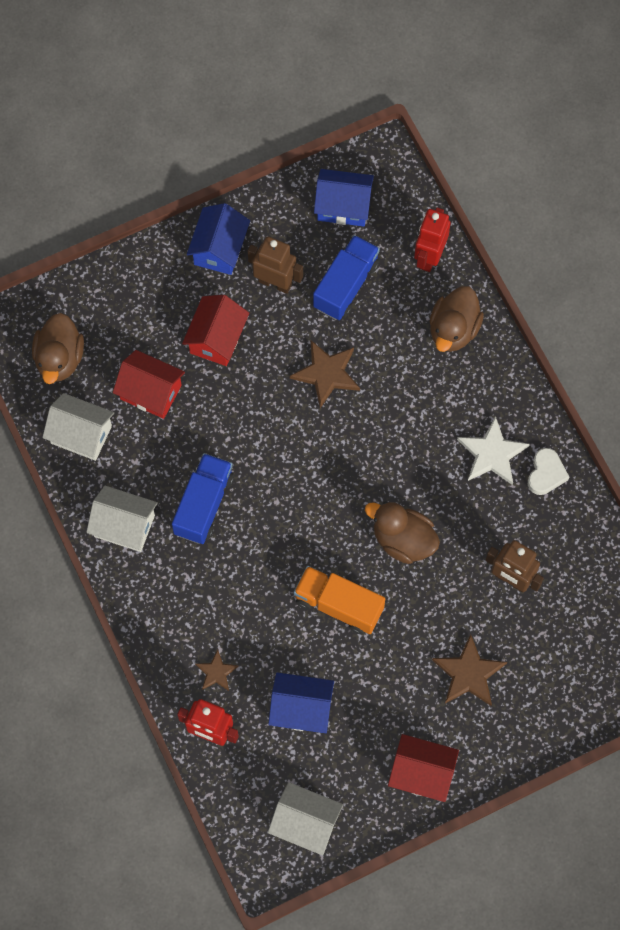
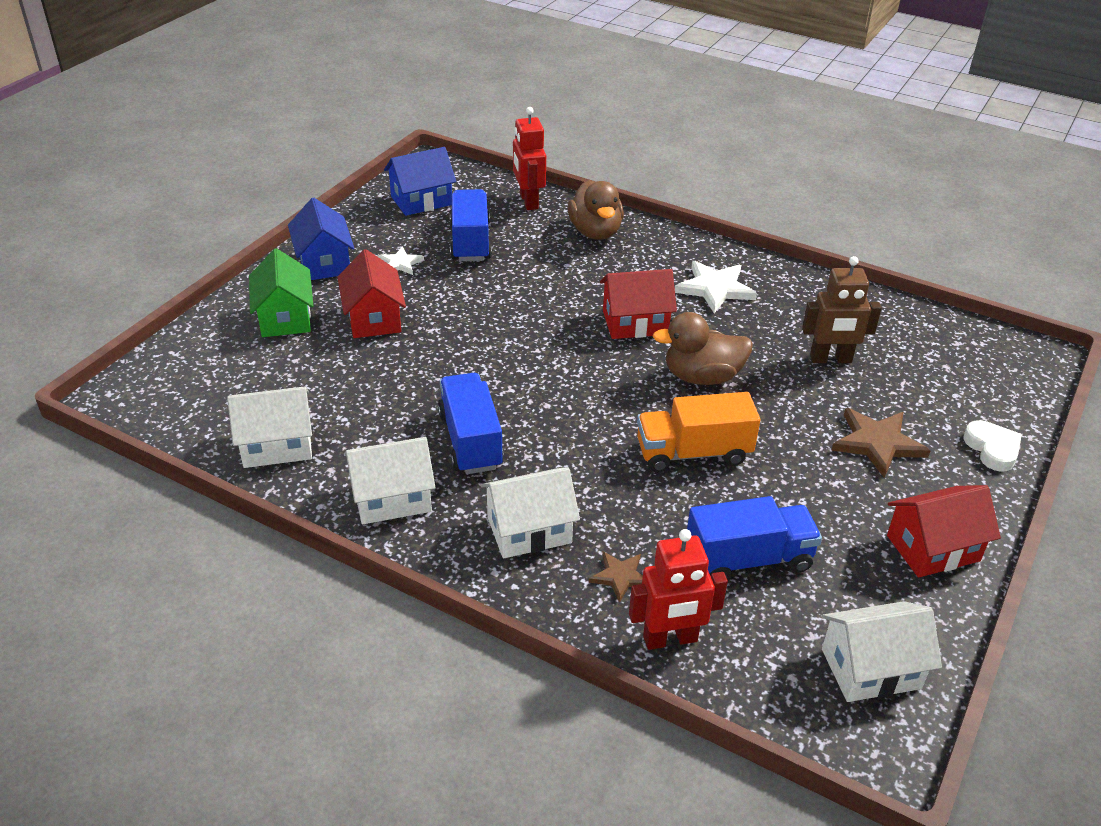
camera: 35 degrees left, 30 degrees down
(59, 358) = (205, 397): brown duck -> none
(151, 392) = (333, 381): red house -> red house (635, 322)
(156, 301) = (285, 317): none -> green house
(189, 603) = (529, 530): none -> white house
(275, 283) = (400, 263): brown robot -> white star
(301, 708) = (748, 560): blue house -> blue truck
(327, 374) = (508, 299): brown star -> none
(546, 474) = (775, 281): white heart -> white heart (992, 449)

